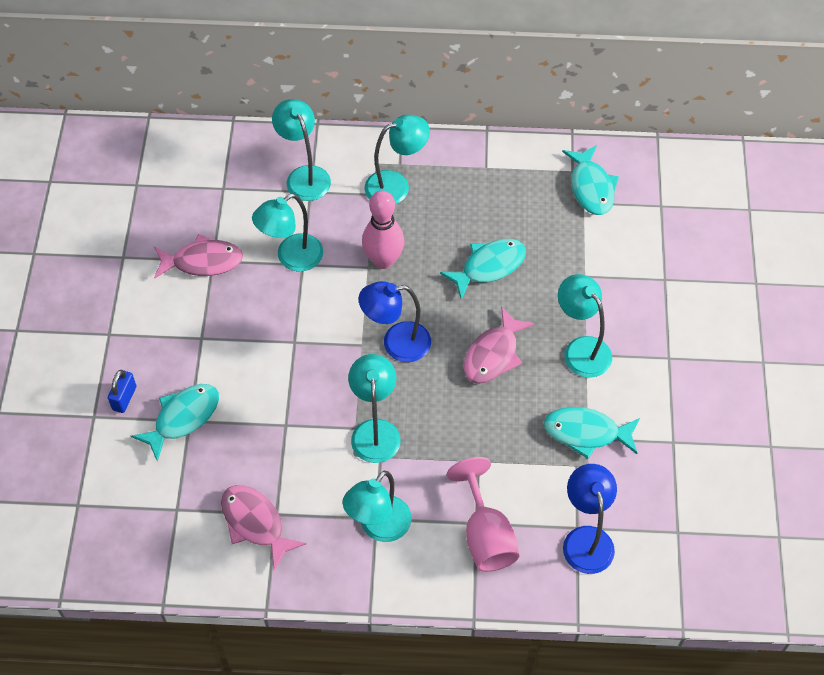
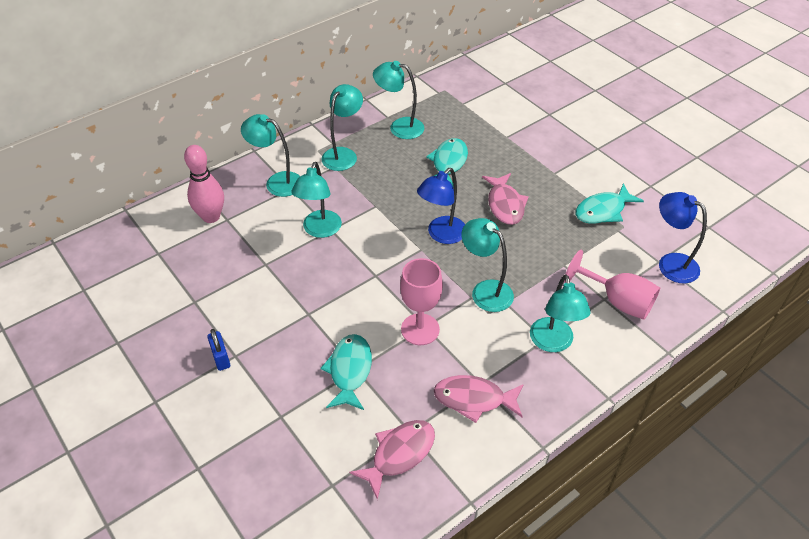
camera: 40 degrees left, 10 degrees down
(124, 398) = (292, 388): blue padlock -> blue padlock (221, 358)
(202, 261) = (259, 269): pink fish -> pink fish (399, 454)
(278, 424) = (420, 329): none -> pink goblet
(383, 260) = (381, 196): pink bowling pin -> pink bowling pin (211, 217)
(581, 349) = (548, 172): turquoise lamp -> turquoise lamp (399, 127)
(591, 187) = (458, 94): turquoise fish -> none

